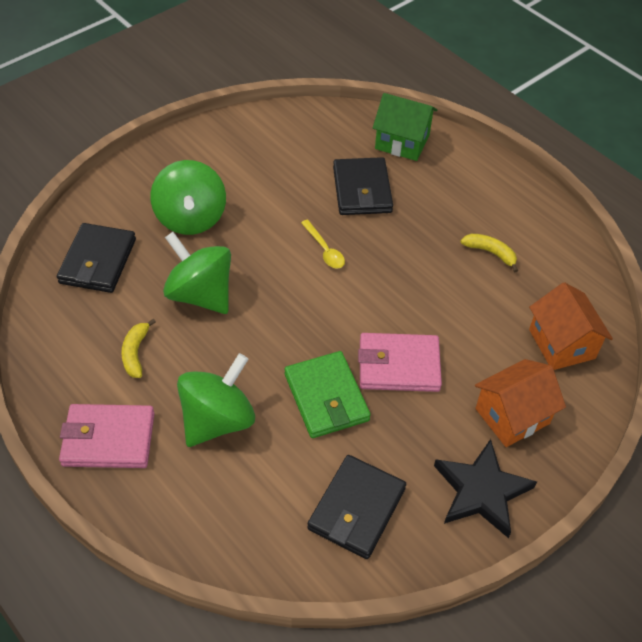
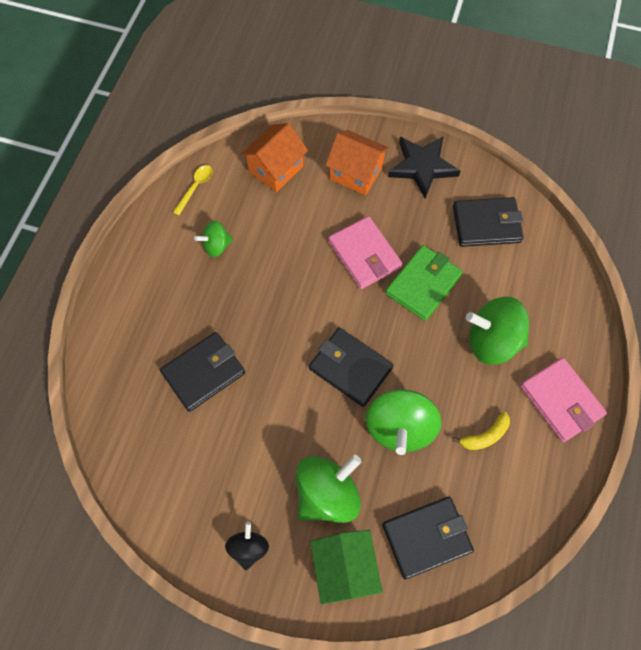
camera: 120 degrees left, 15 degrees up
(195, 156) = (248, 548): none -> black spinning top
(285, 289) = (350, 368): none -> black wallet
(324, 250) = (291, 363): yellow spoon -> yellow spoon (195, 187)
(402, 142) = (120, 373): green house -> green house (344, 567)
(490, 253) = (216, 246): yellow banana -> green spinning top

